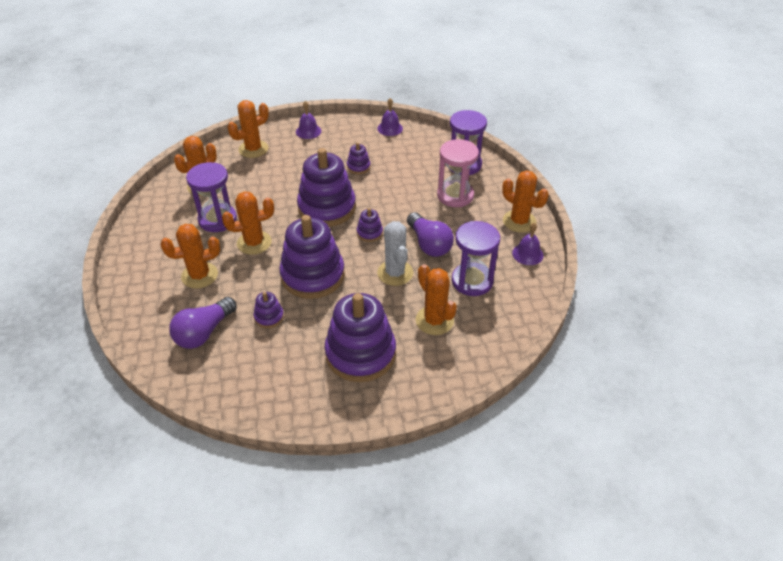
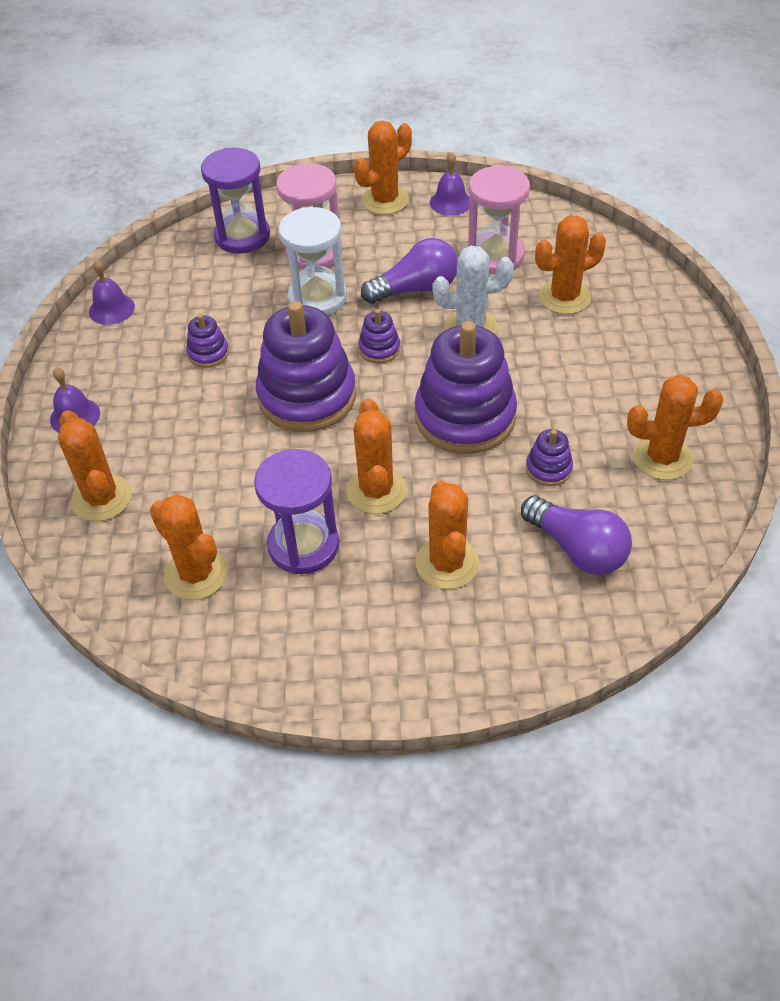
camera: 80 degrees left, 5 degrees up
(278, 376) = (662, 457): none -> orange cactus
(360, 353) = (621, 371): purple stacking toy -> none
(412, 202) = (317, 298): none -> white hourglass
(472, 281) = (495, 256): purple hourglass -> pink hourglass

